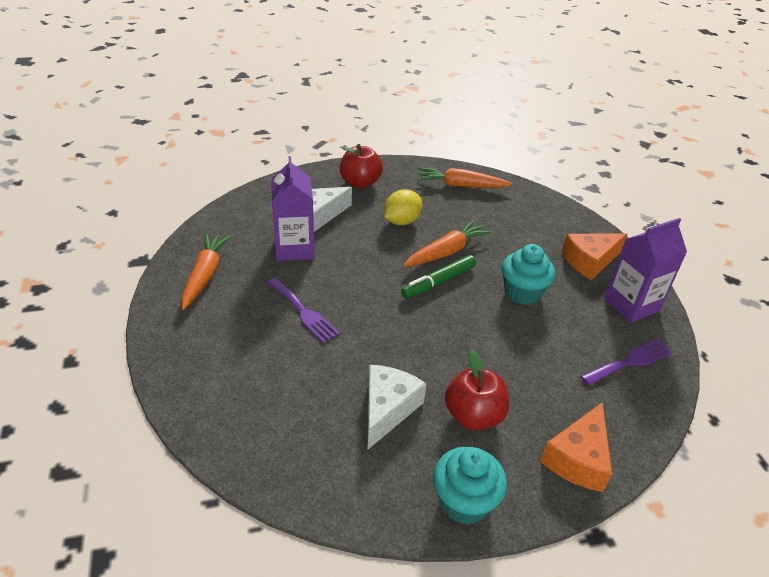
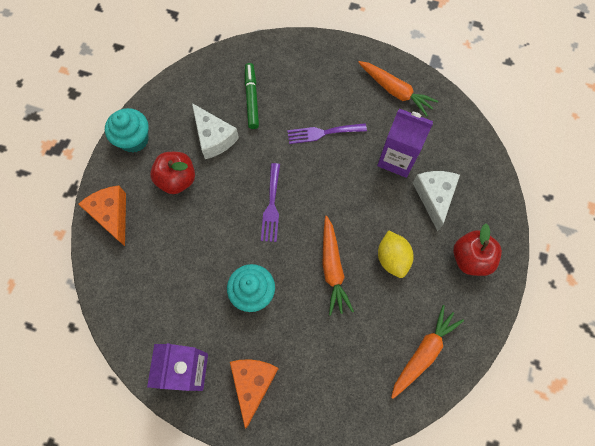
camera: 125 degrees right, 30 degrees up
(438, 282) = (301, 238): green marker -> green marker (251, 98)
(630, 361) = (144, 313): purple fork -> purple fork (271, 206)

